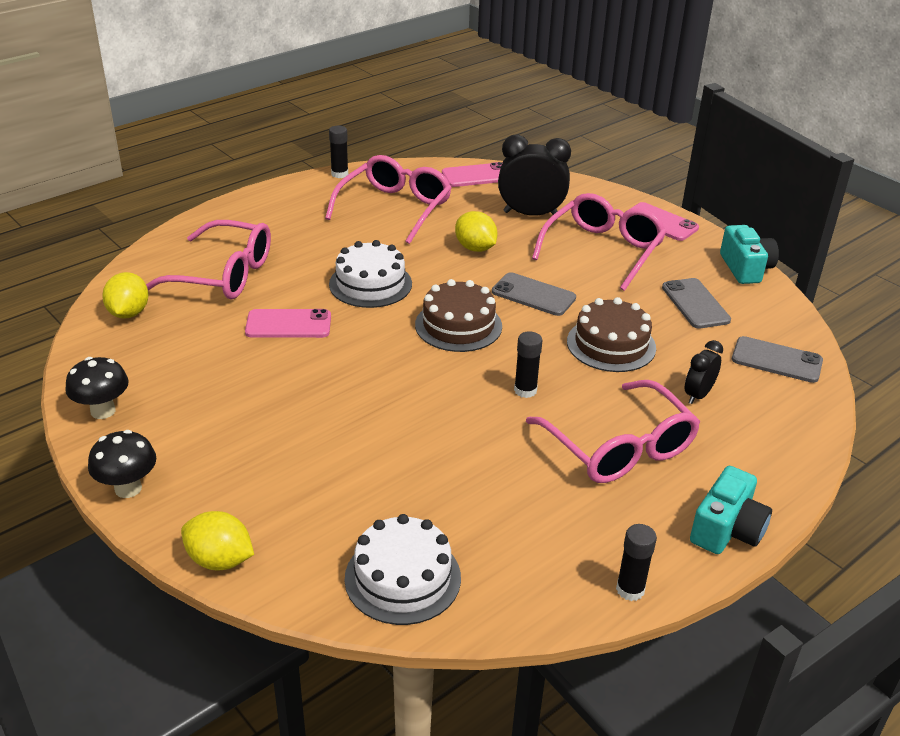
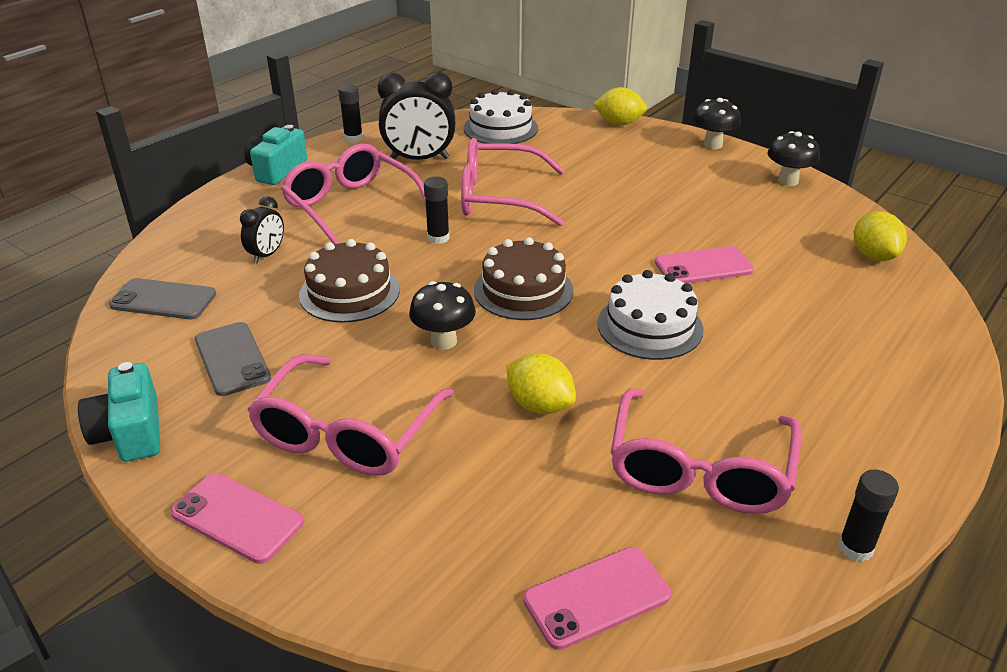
camera: 170 degrees right, 0 degrees up
(223, 275) = (829, 312): pink glasses -> pink glasses (498, 197)
(531, 214) = (469, 497): black clock -> black clock (419, 159)
(533, 295) = (443, 341): grey phone -> black mushroom

